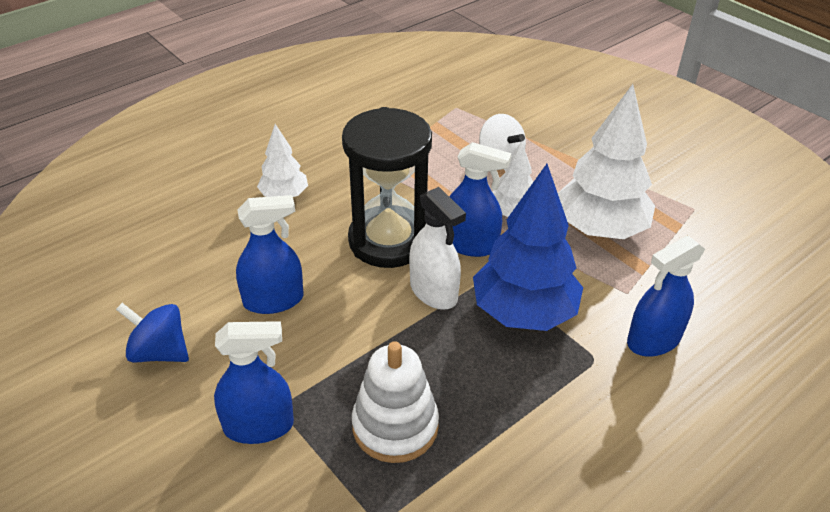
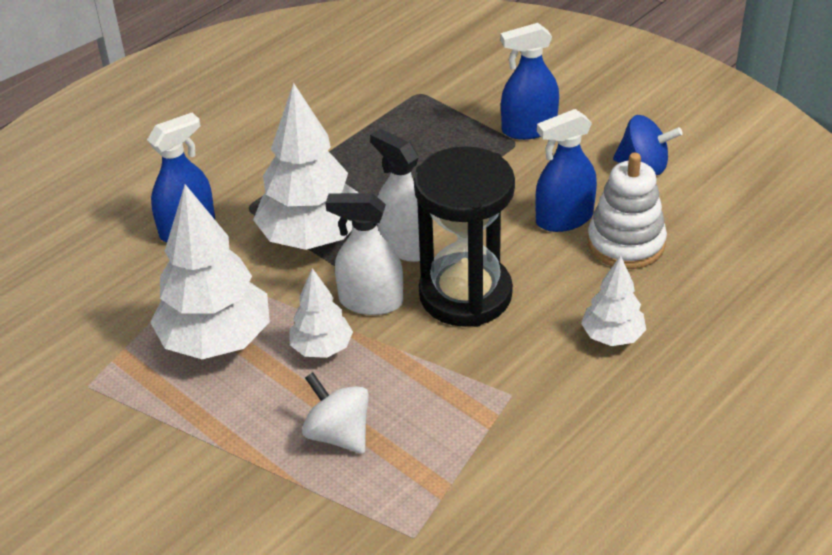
camera: 175 degrees right, 0 degrees up
(395, 426) = (419, 141): white stacking toy -> white stacking toy (626, 243)
(470, 245) = (371, 301): blue spray bottle -> white spray bottle
(523, 312) = (312, 237): blue tree -> white tree

